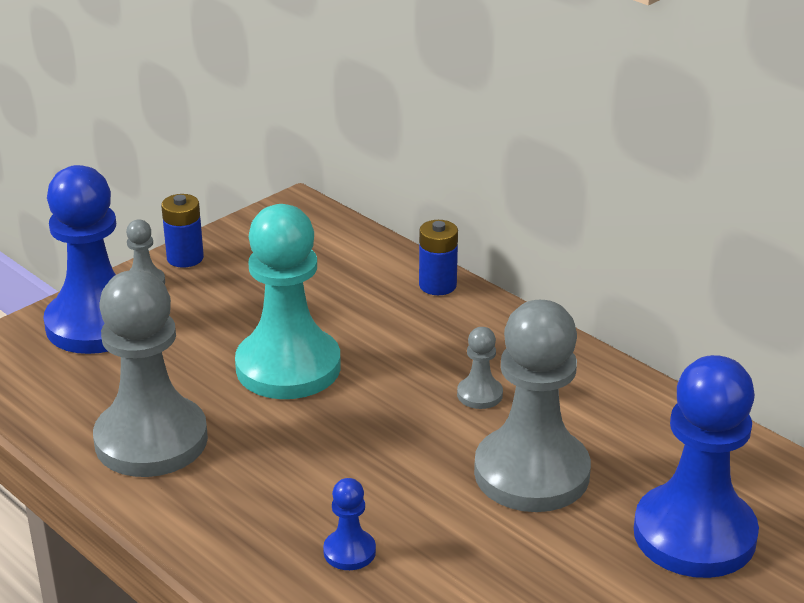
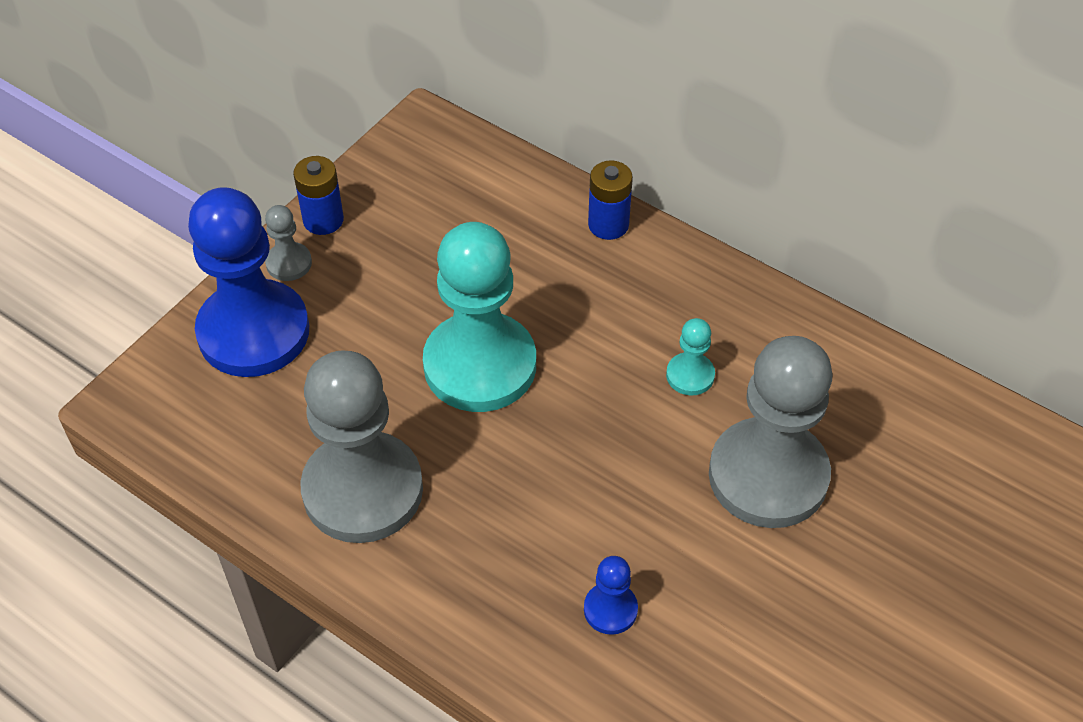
camera: 10 degrees left, 20 degrees up
(479, 394) = (690, 375): grey pawn -> turquoise pawn
(694, 534) = (946, 532): blue pawn -> none

